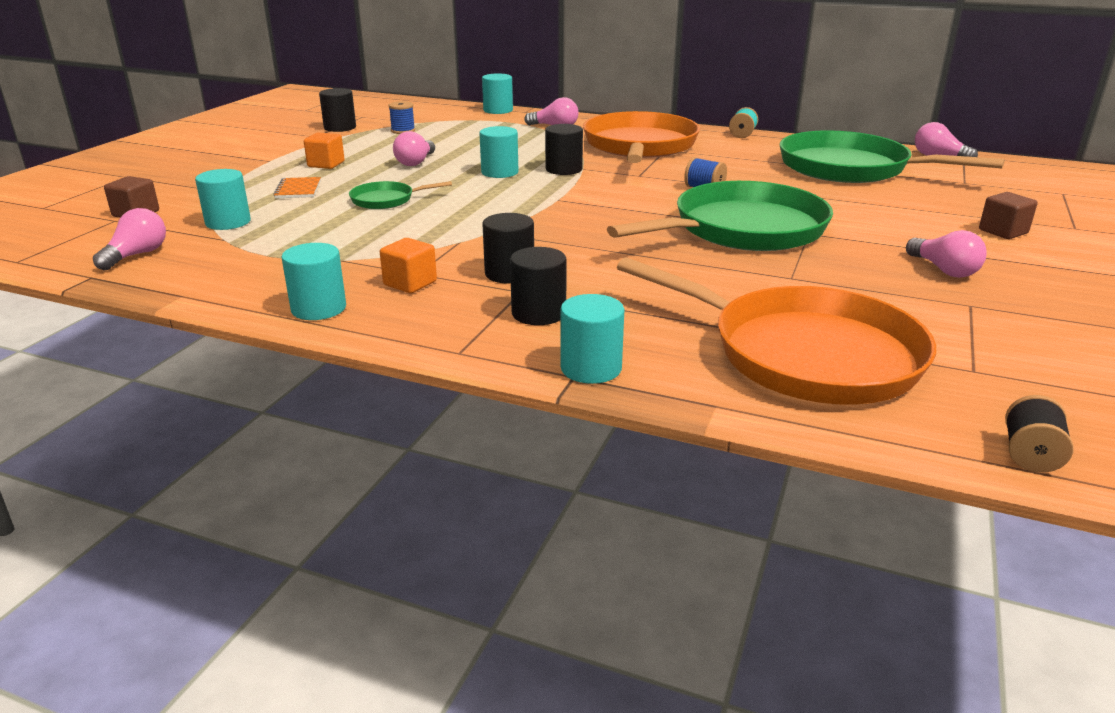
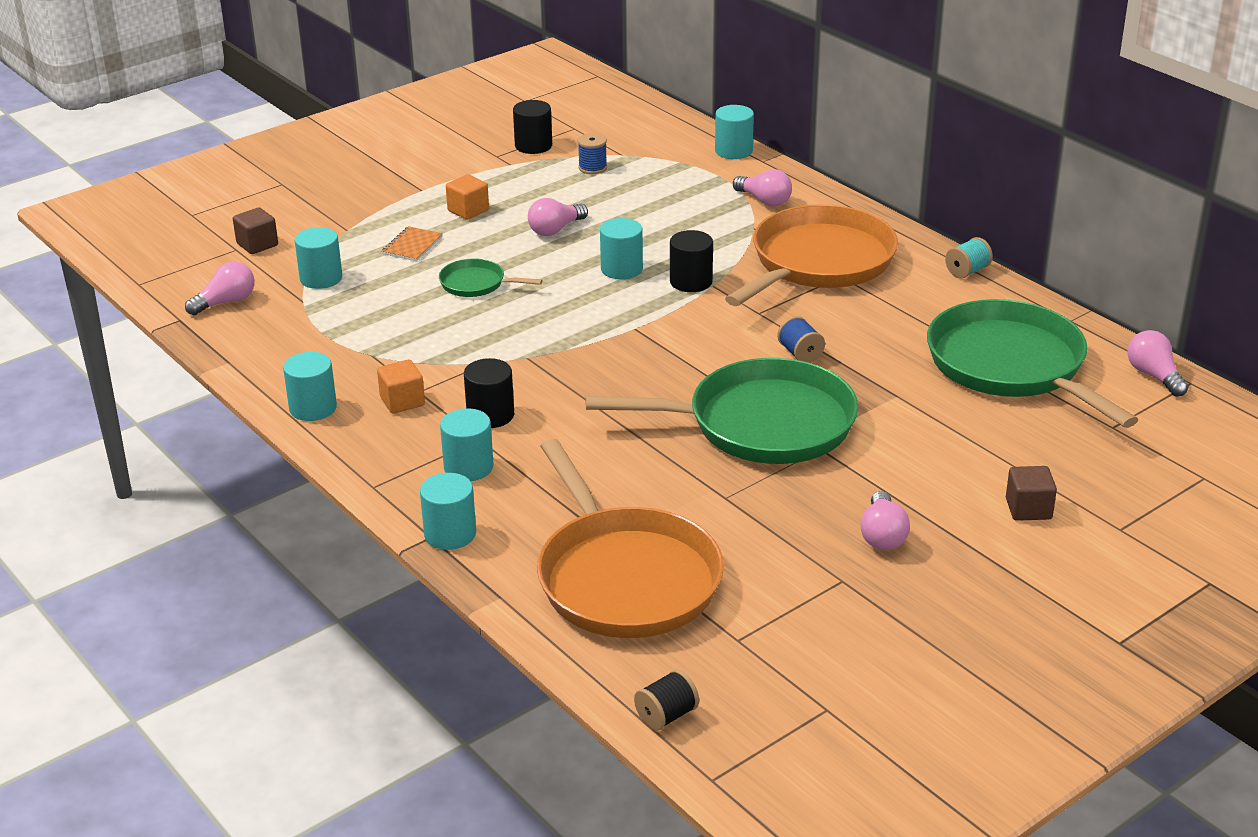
camera: 30 degrees right, 5 degrees up
(538, 313) = (468, 467): black cylinder -> turquoise cylinder

